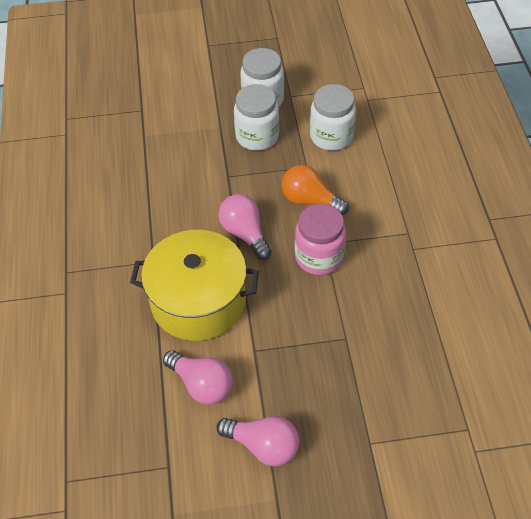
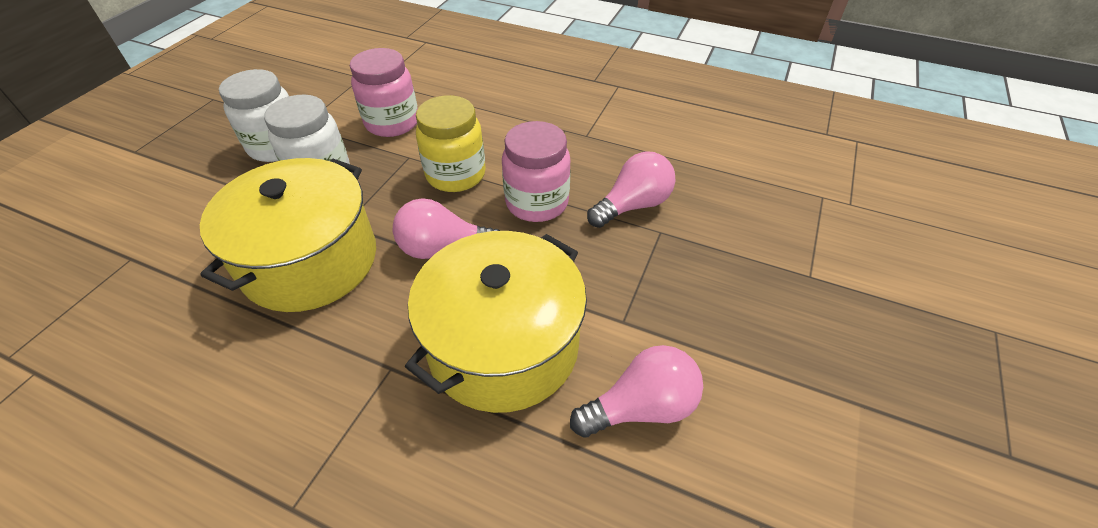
camera: 60 degrees left, 5 degrees down
(192, 181) = (310, 261): none -> yellow pot
(263, 446) = (773, 380): pink light bulb -> pink light bulb (632, 205)
(310, 201) = (456, 175): orange light bulb -> yellow jar
(331, 137) = (392, 123): white jar -> pink jar

